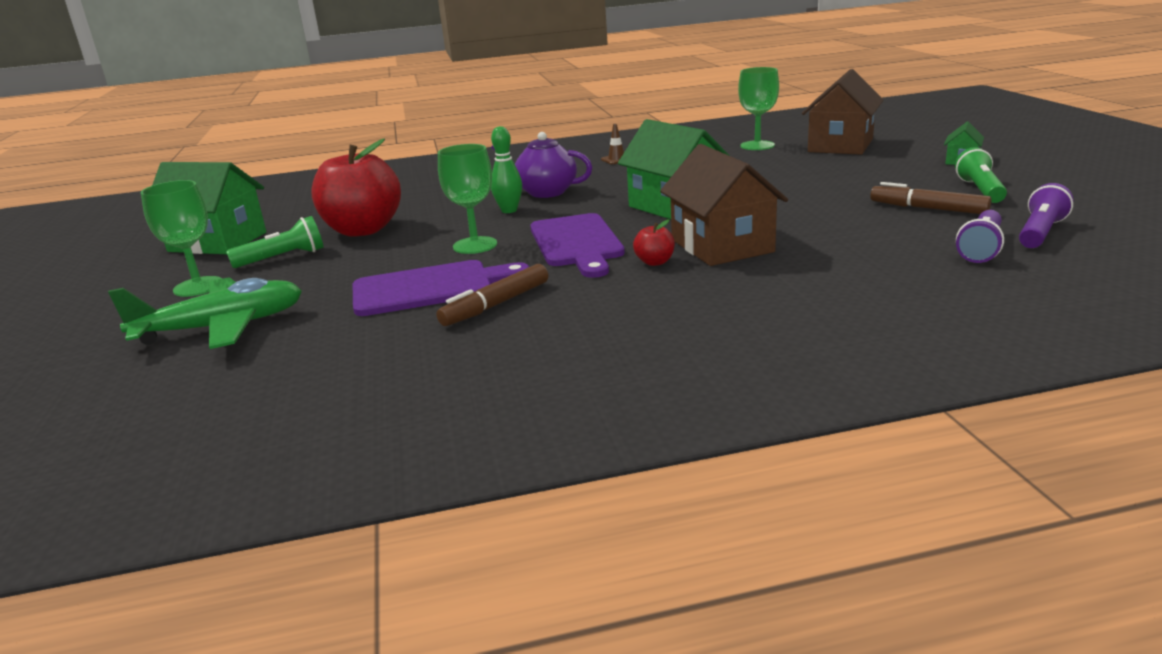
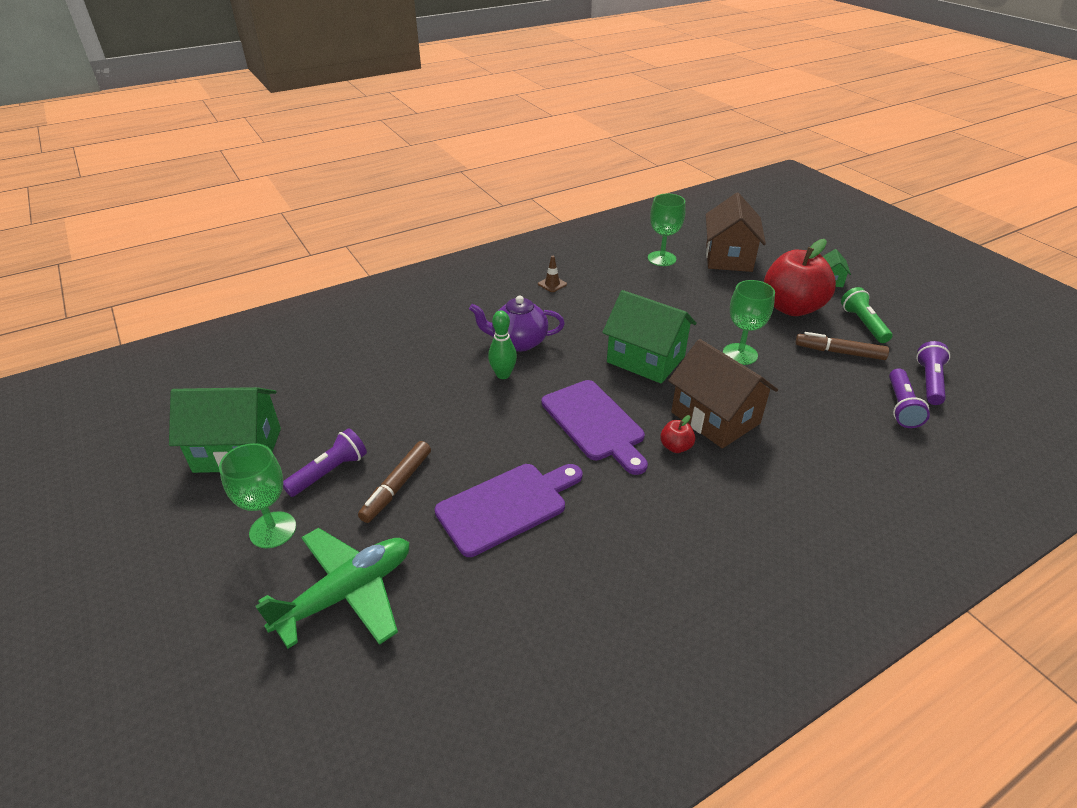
camera: 20 degrees left, 15 degrees up
(282, 258) = (329, 472): green flashlight -> purple flashlight
(363, 230) = (381, 417): red apple -> red apple (791, 308)
(475, 245) = (506, 434): green goblet -> green goblet (740, 354)
(496, 305) = (580, 525): brown marker -> brown marker (397, 486)

